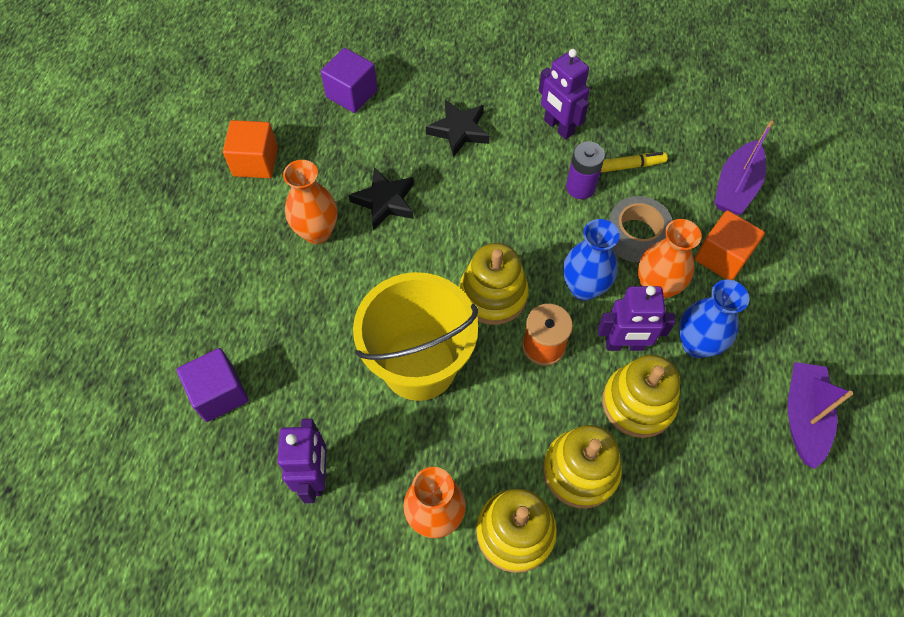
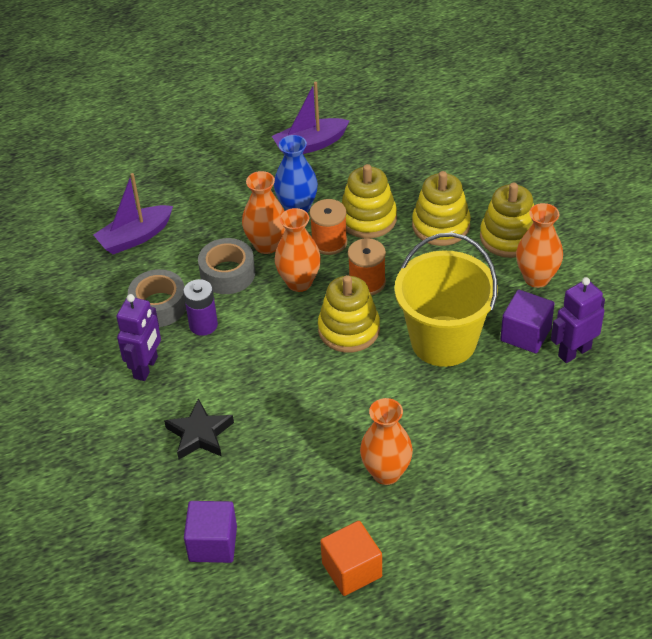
camera: 120 degrees left, 15 degrees down
(219, 393) = (574, 445): purple cube -> purple cube (525, 334)
(385, 201) = (317, 444): black star -> none
(584, 288) = (299, 282): blue vase -> orange vase
(624, 345) = (329, 242): purple robot -> orange spool
(628, 166) = (159, 306): yellow marker -> grey tape
(722, 257) = (210, 222): orange cube -> none
(736, 187) = (135, 237): purple boat -> purple boat turned 150 degrees clockwise

